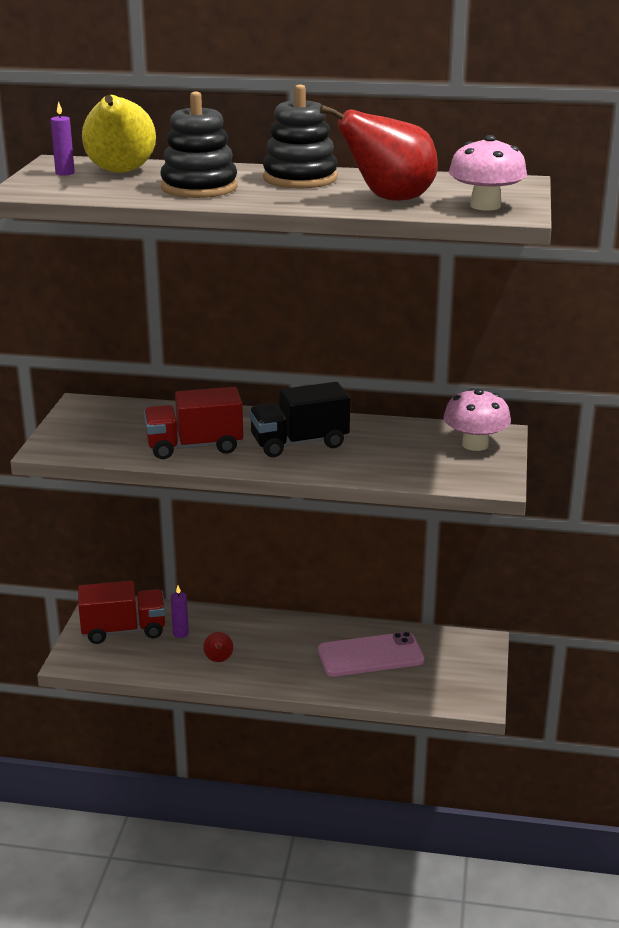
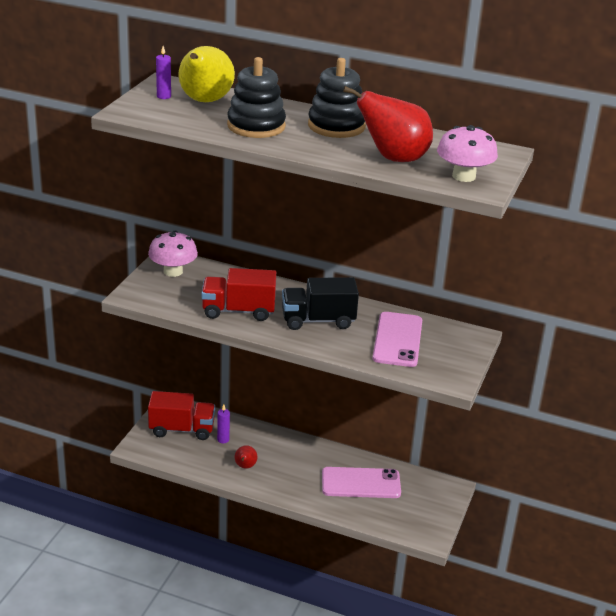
camera: 10 degrees right, 5 degrees up
(407, 450) = (397, 340): none -> pink phone
(475, 444) = (453, 343): pink mushroom -> pink mushroom (173, 271)

